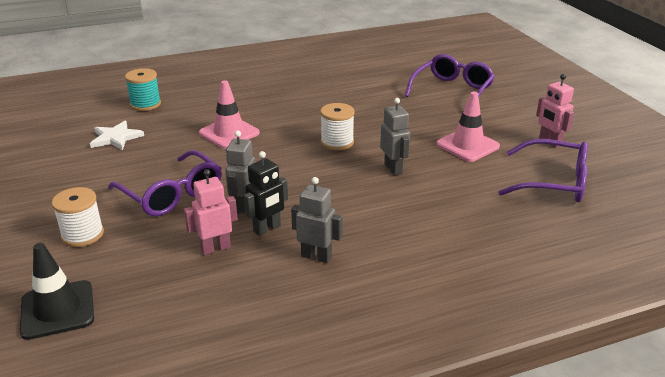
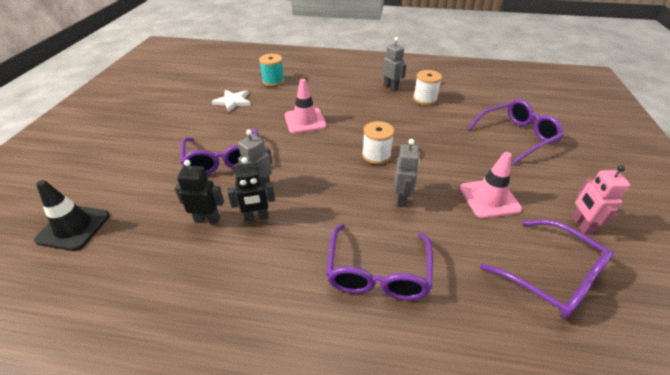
camera: 30 degrees right, 10 degrees up
(82, 235) = (144, 171): white spool -> white spool (425, 99)
(215, 248) = (207, 219): pink robot -> black robot
(316, 256) = (268, 262): grey robot -> grey robot (391, 87)
(422, 227) = (378, 272): none -> purple glasses

